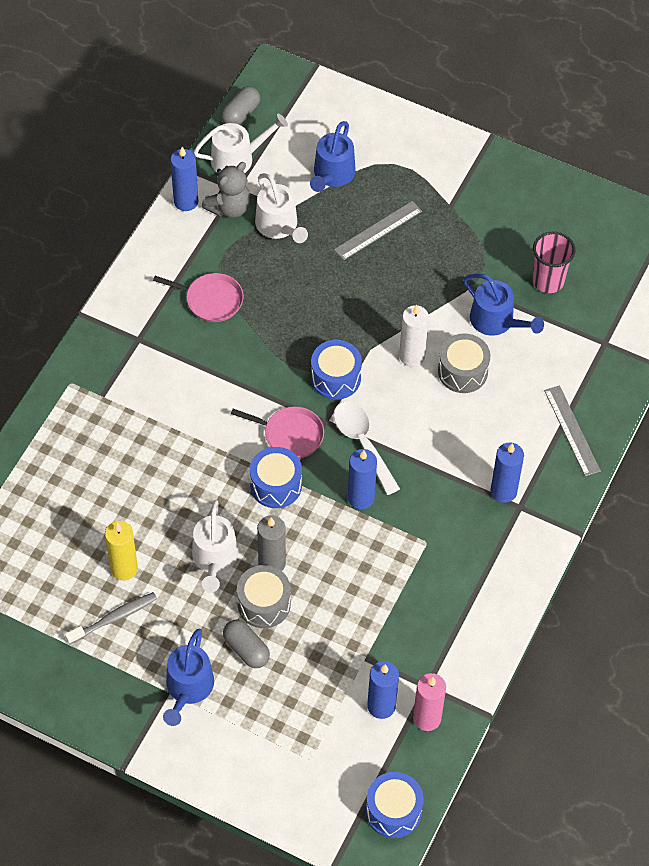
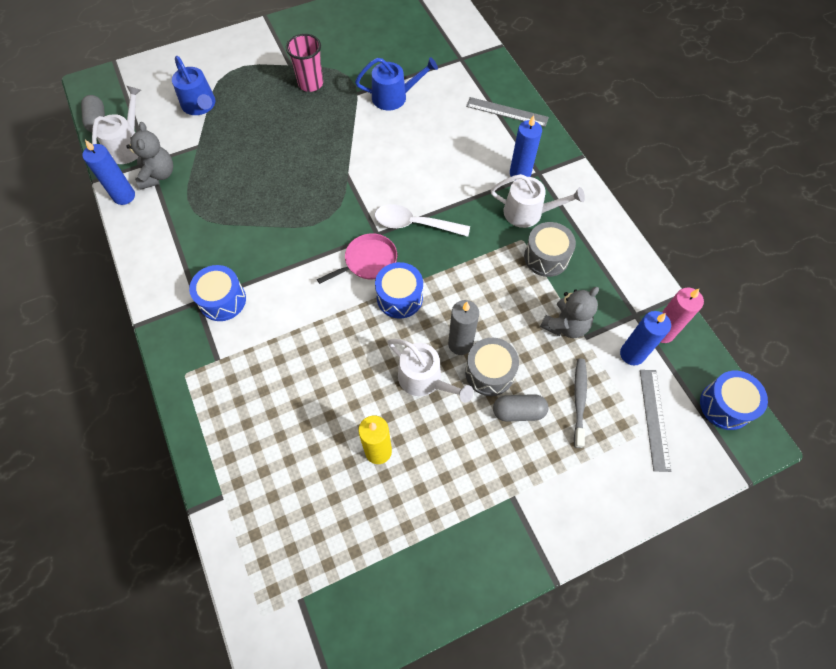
camera: 50 degrees left, 5 degrees up
(113, 618) = (415, 491): grey toothbrush -> grey toothbrush (579, 401)
(188, 688) = (521, 478): blue watering can -> none
(211, 300) = (215, 234): pink pan -> none
(279, 226) = (204, 158): white watering can -> white watering can (528, 213)
(335, 378) = (350, 205): blue drum -> blue drum (222, 300)
(361, 498) = (455, 253): blue candle -> none
(364, 634) = (565, 325): none -> grey teddy bear
(378, 230) = (266, 110): grey ruler -> grey ruler (654, 419)
(412, 356) = (375, 154): white candle -> none
(462, 371) = (413, 136): grey drum -> grey drum (546, 257)
(548, 281) = (392, 56): pink cup -> pink cup (310, 83)

